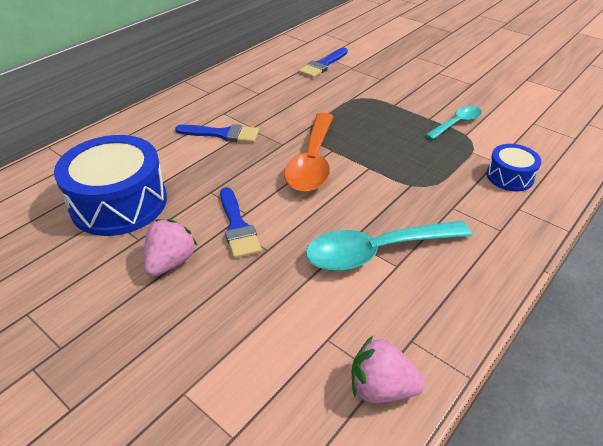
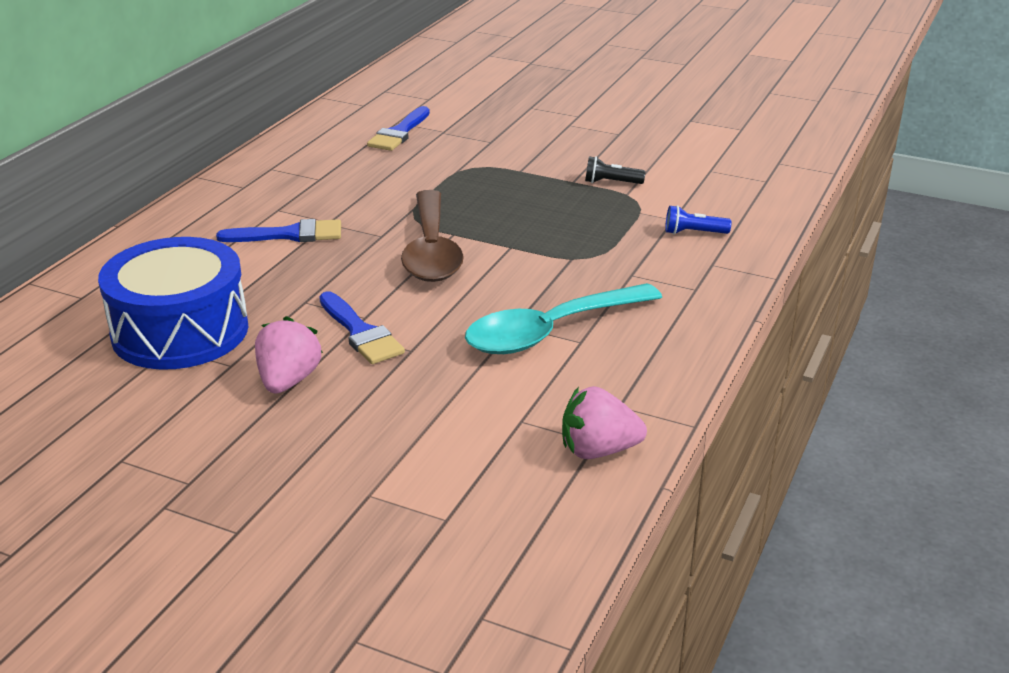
camera: 15 degrees left, 10 degrees down
(312, 162) = (432, 250): orange spoon -> brown spoon
(457, 123) = (611, 182): turquoise spoon -> black flashlight
(509, 176) = (693, 233): blue drum -> blue flashlight

